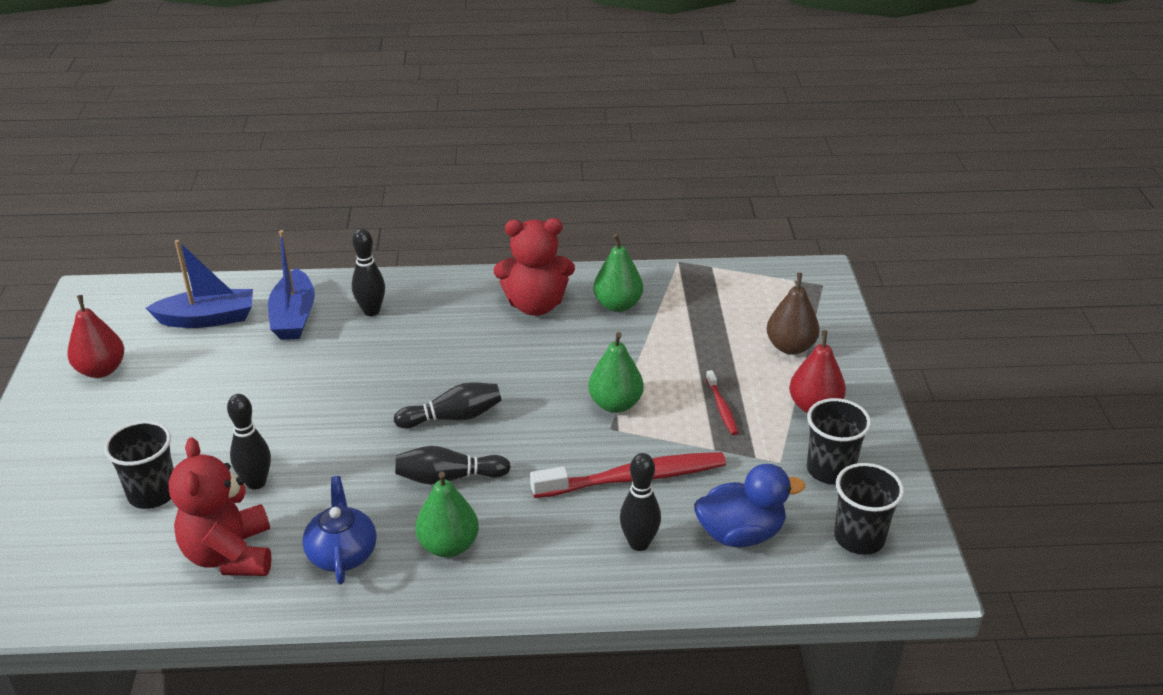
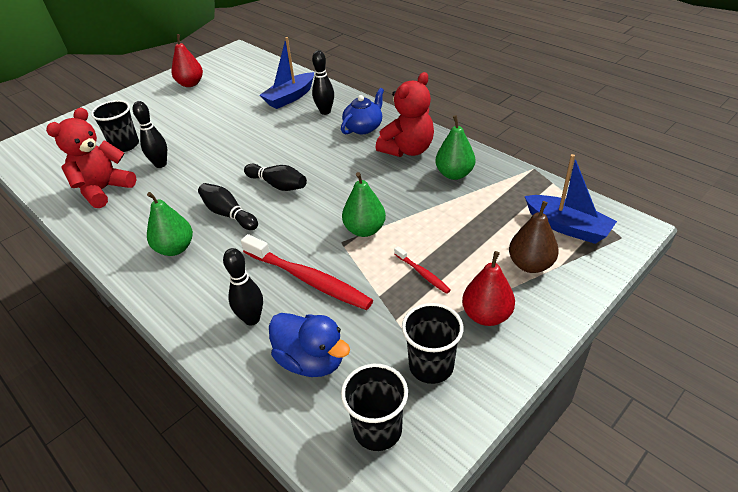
camera: 50 degrees right, 5 degrees up
(208, 319) = (257, 81): blue boat -> blue boat (567, 227)
(342, 553) = (135, 219): blue teapot -> blue teapot (363, 127)
(535, 305) = (408, 150): red teddy bear -> red teddy bear turned 90 degrees counterclockwise
(722, 408) = (422, 273): red toothbrush -> red toothbrush turned 75 degrees counterclockwise

